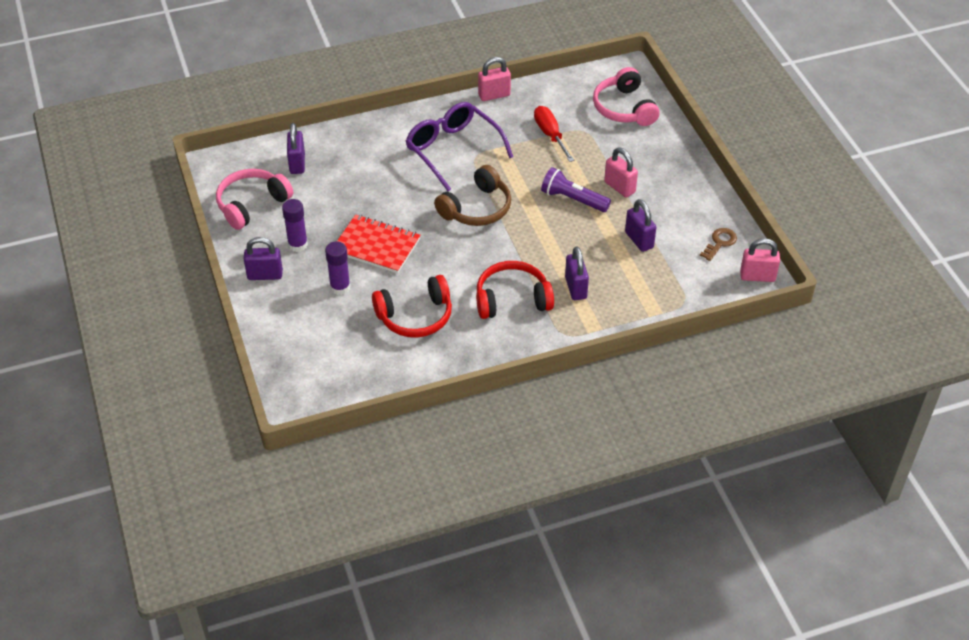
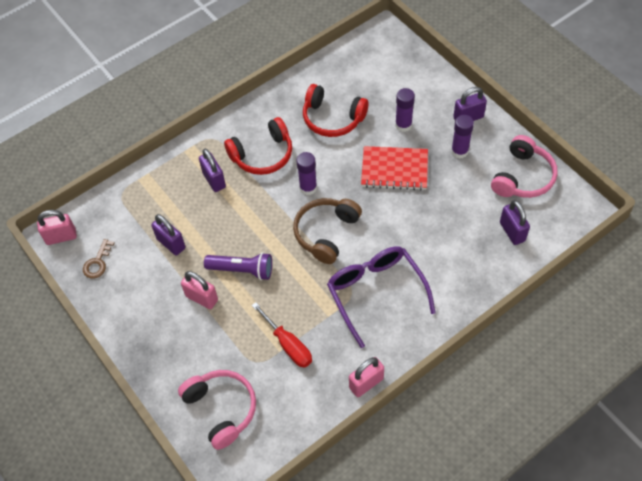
camera: 165 degrees right, 10 degrees up
(415, 316) = (332, 118): red headphones -> red headphones turned 120 degrees counterclockwise
(453, 150) = (376, 293): purple glasses -> purple glasses turned 150 degrees counterclockwise
(476, 253) = (308, 188): none -> purple glue stick

